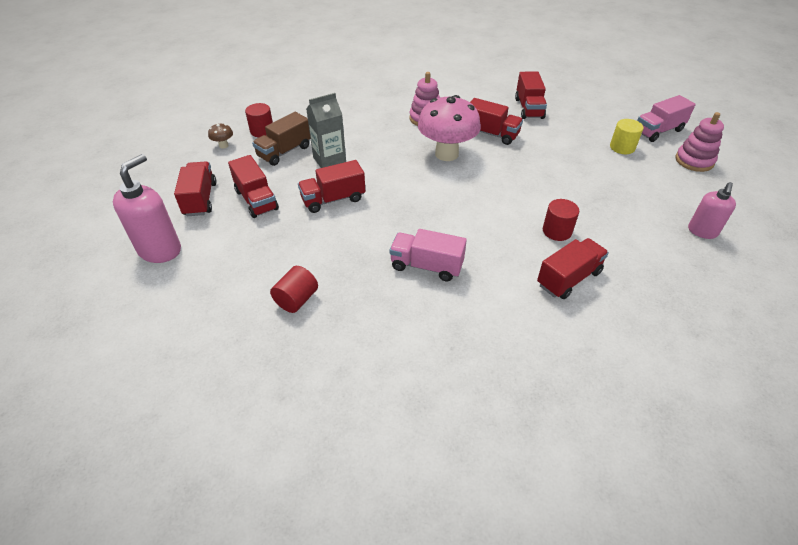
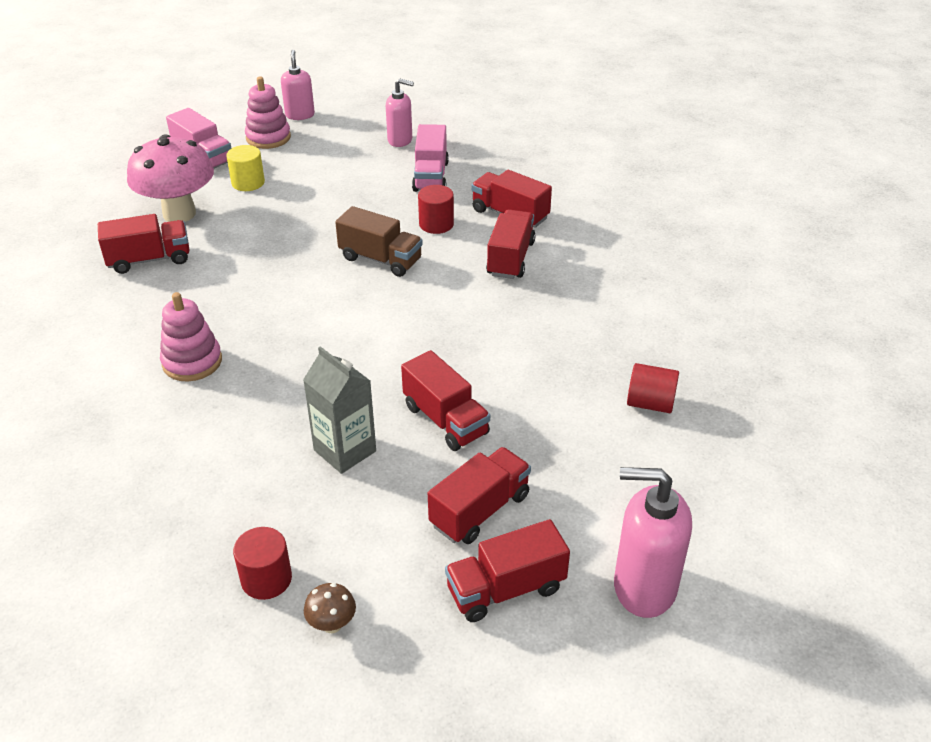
camera: 105 degrees left, 5 degrees down
(284, 151) = (332, 519): brown truck -> brown truck (380, 259)
(426, 266) = (539, 310): pink truck -> pink truck (430, 176)
(446, 154) = (296, 325): pink mushroom -> pink mushroom (179, 214)
(491, 134) = (231, 289): red truck -> red truck (510, 258)
(739, 179) = (300, 115): none -> pink soap dispenser

